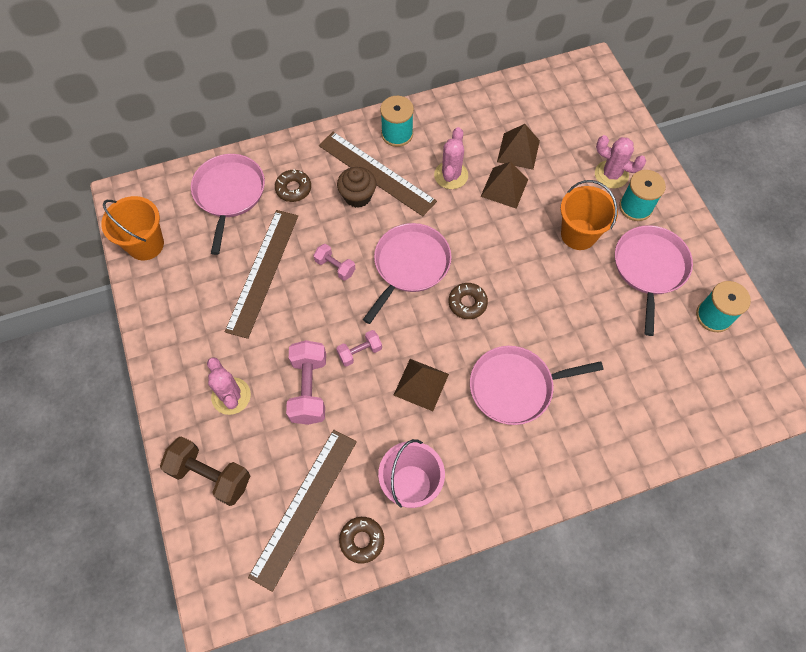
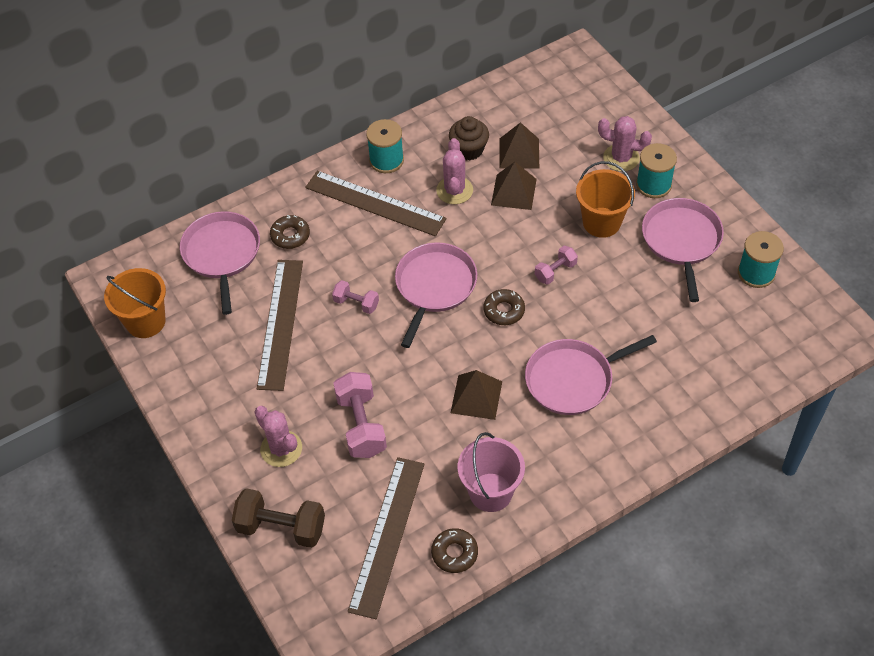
camera: 10 degrees left, 10 degrees down
(357, 196) = (361, 230): brown cupcake -> brown cupcake (469, 150)
(360, 352) = (404, 379): pink dumbbell -> pink dumbbell (555, 271)

